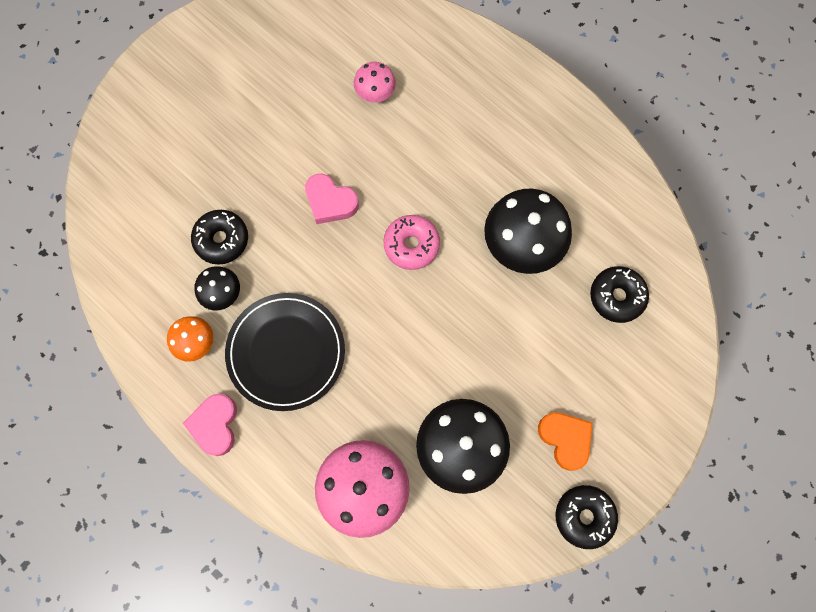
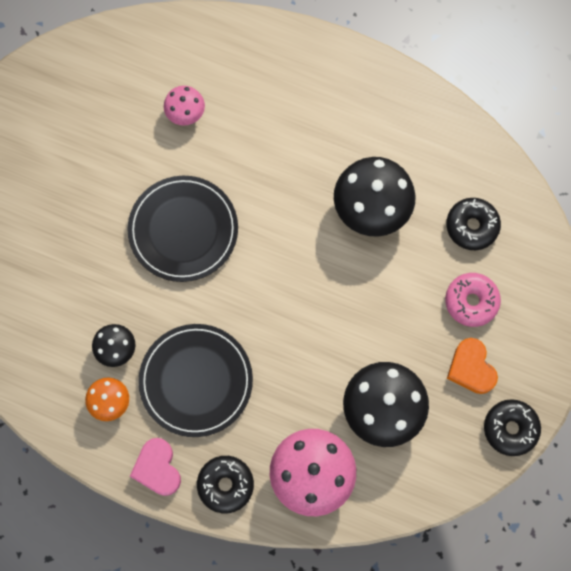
camera: 20 degrees left, 0 degrees up
(222, 240) = (96, 300): black donut -> black donut (225, 485)
(330, 202) = (183, 230): pink heart -> black plate
(411, 245) = (272, 244): pink donut -> pink donut (471, 301)
(565, 439) = (471, 368): orange heart -> orange heart turned 150 degrees counterclockwise

